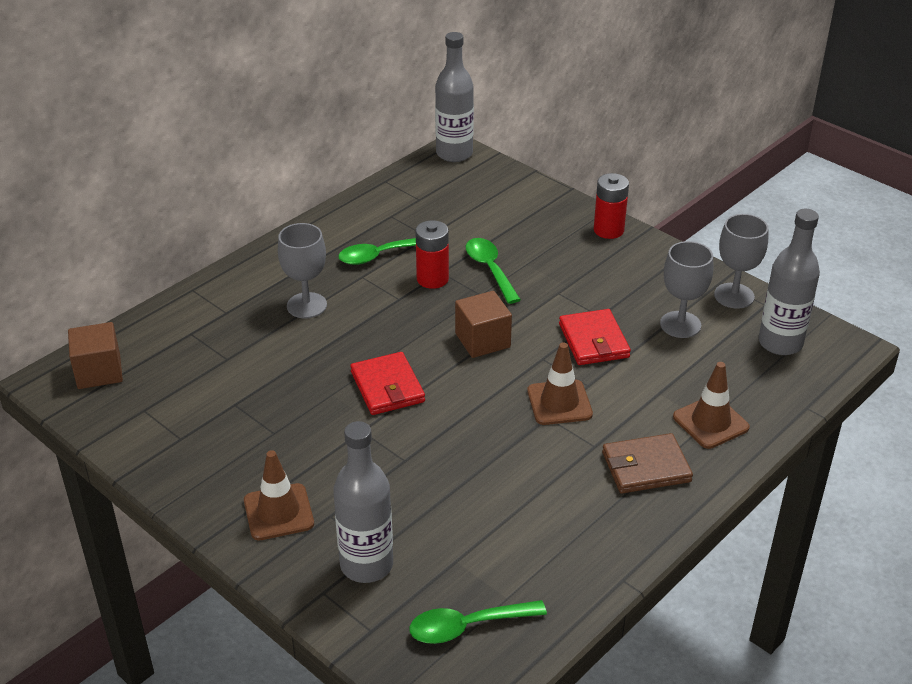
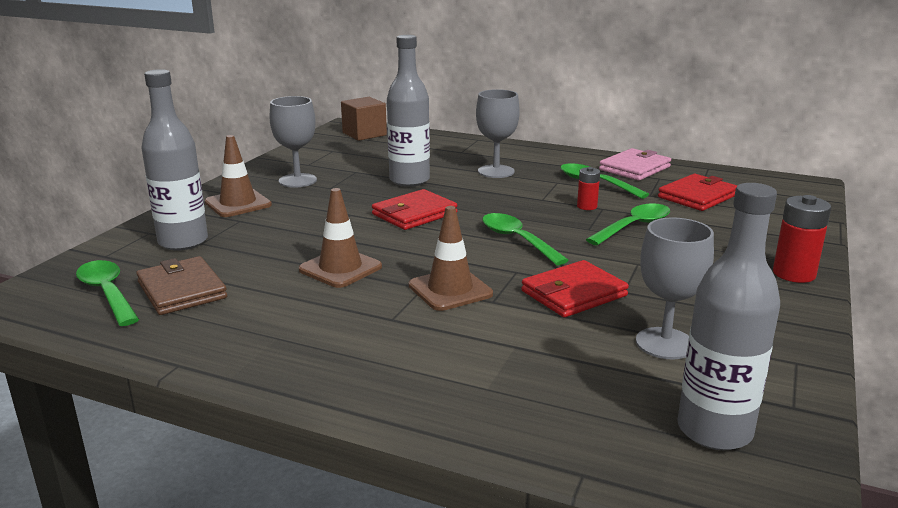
camera: 70 degrees right, 15 degrees down
(358, 220) = (634, 168): none -> pink wallet
(432, 279) = (587, 206): red battery -> red battery, size x0.60
(446, 213) = (697, 196): none -> red wallet
(454, 154) = (800, 185): grey bottle -> grey bottle (409, 180)
(482, 340) = (517, 240): brown cube -> green spoon
(646, 467) = (372, 354): brown wallet -> brown wallet (181, 290)
(710, 422) = (485, 390): brown traffic cone -> brown traffic cone (340, 268)
(734, 296) = (778, 377): grey goblet -> grey goblet (297, 180)

